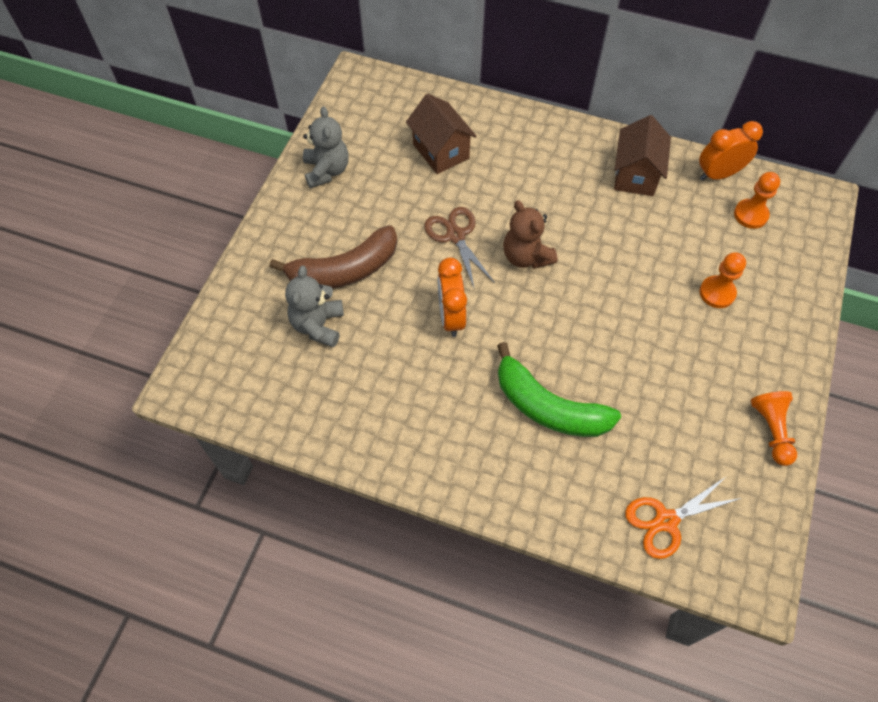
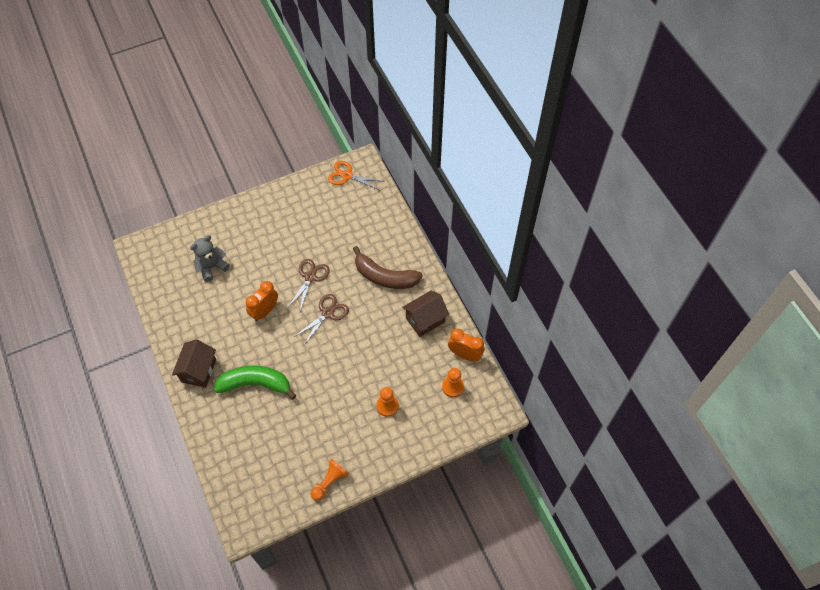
camera: 45 degrees right, 0 degrees up
(326, 171) = (294, 199): grey teddy bear -> none
(344, 270) = (248, 252): brown banana -> brown banana (385, 276)
(440, 151) = (353, 231): brown house -> brown house (198, 370)
(526, 256) = (327, 313): brown teddy bear -> brown scissors
(548, 406) = (255, 384): green banana -> green banana turned 105 degrees clockwise
(666, 521) = (242, 471): orange scissors -> orange scissors (347, 176)

